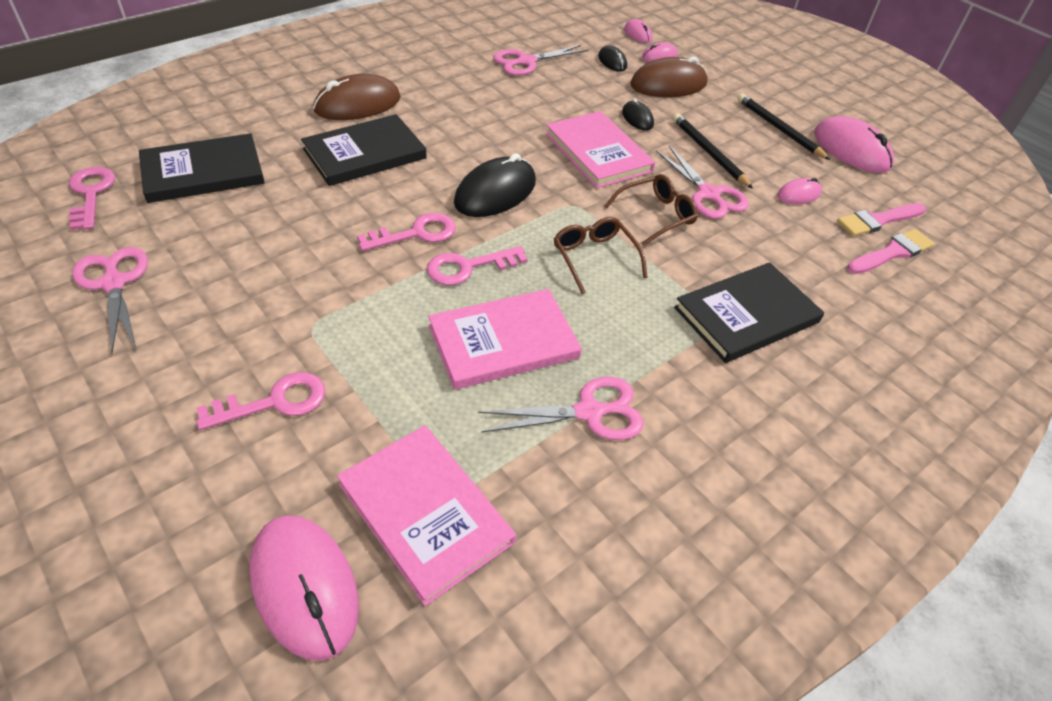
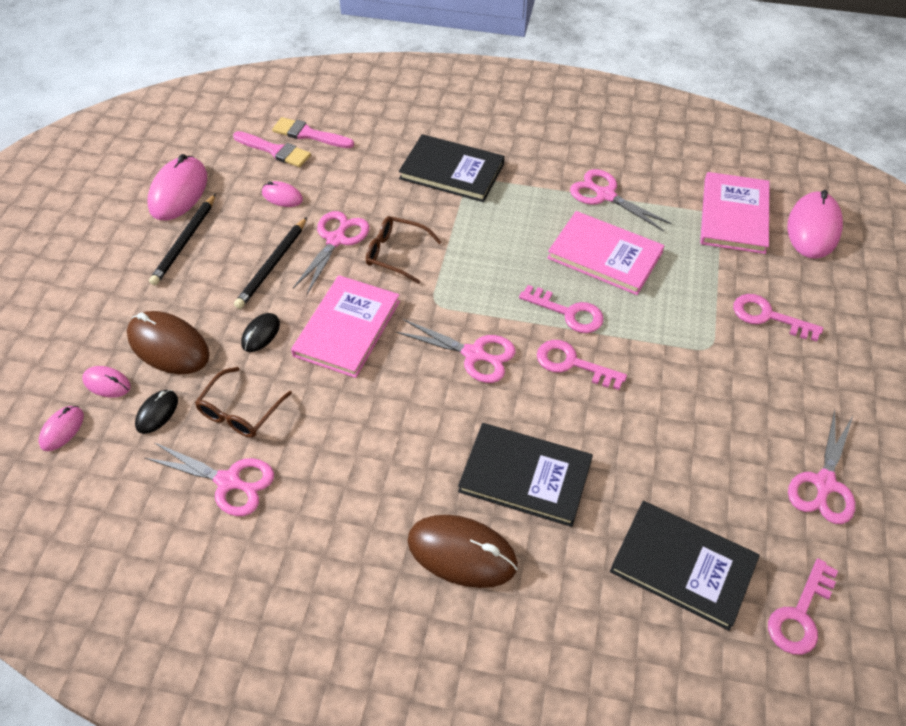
camera: 125 degrees left, 5 degrees up
(495, 192) = (474, 354): black mouse -> pink scissors
(594, 258) = (481, 259): brown glasses -> brown glasses (240, 412)

